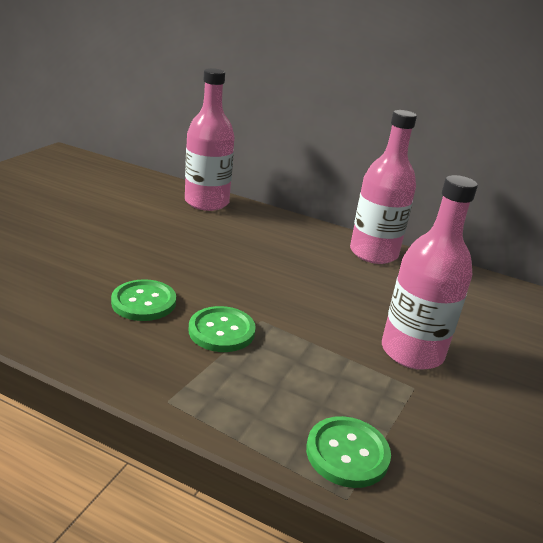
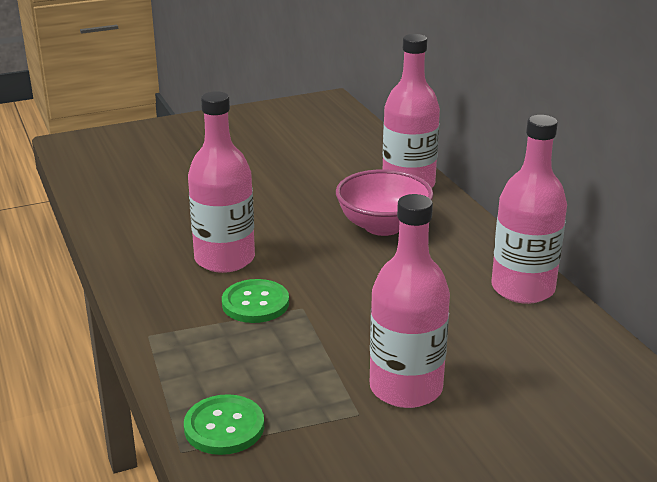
camera: 45 degrees right, 0 degrees up
(144, 302) = (224, 259): green button -> pink bottle
(231, 237) = (383, 226): none -> pink bowl

